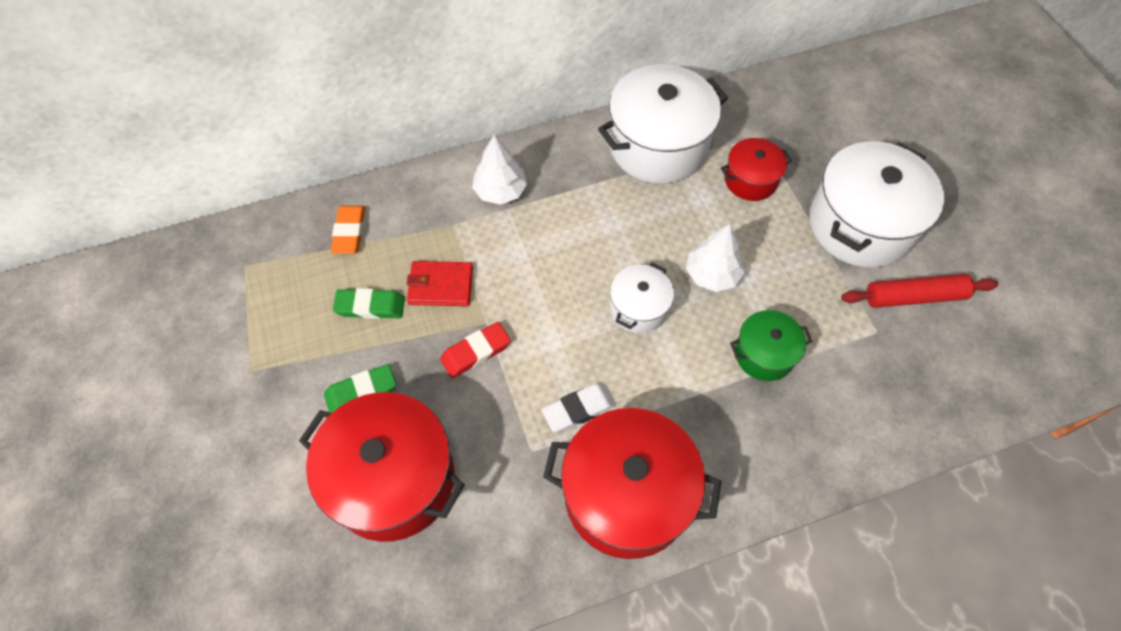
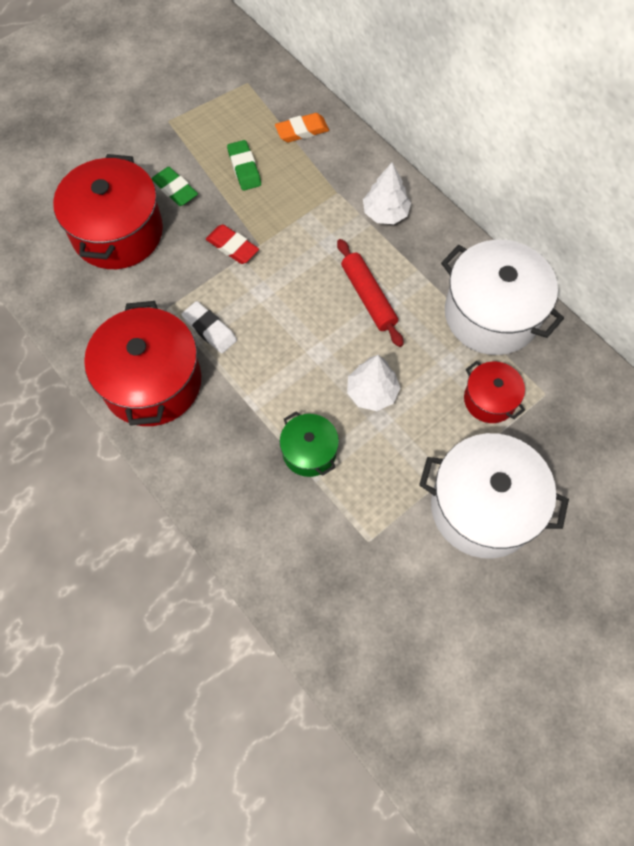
camera: 70 degrees right, 5 degrees up
(440, 286) = (280, 204): red wallet -> none
(638, 308) = (315, 345): white pot -> none
(914, 296) = (421, 569): red rolling pin -> red rolling pin (368, 297)

